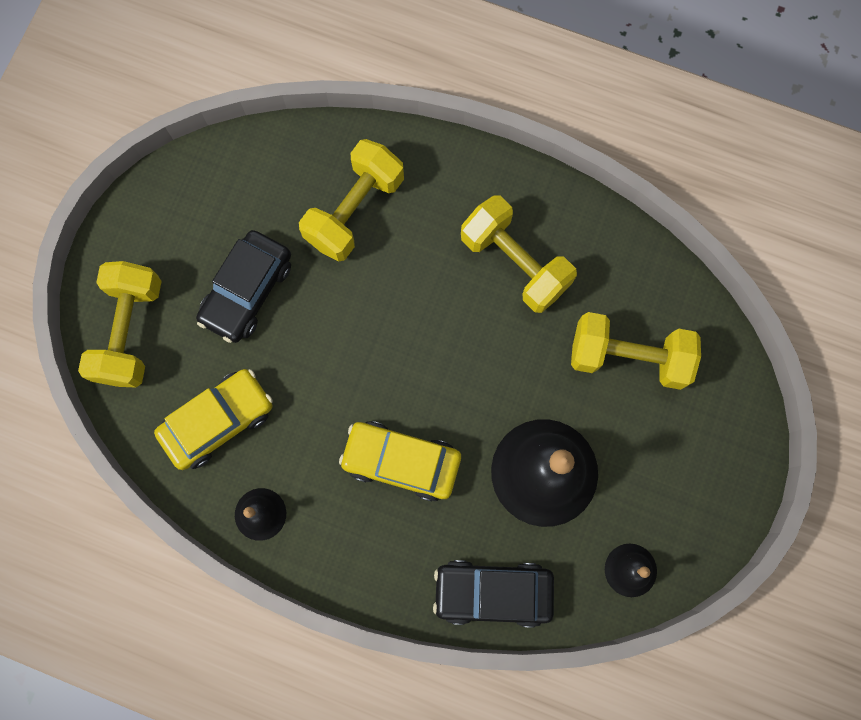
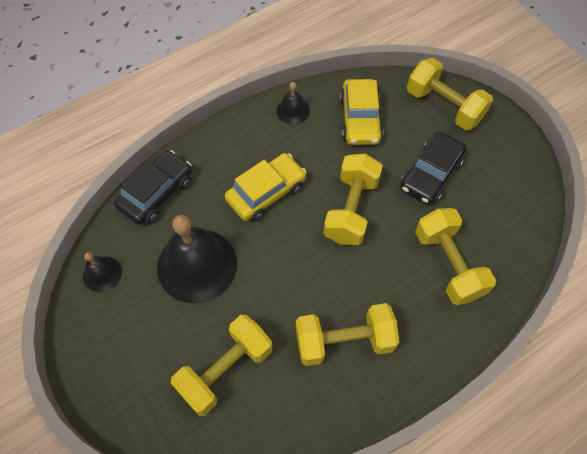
camera: 125 degrees right, 15 degrees down
(247, 291) = (431, 174): black car -> black car turned 120 degrees counterclockwise
(356, 351) = (351, 209): none -> yellow dumbbell

